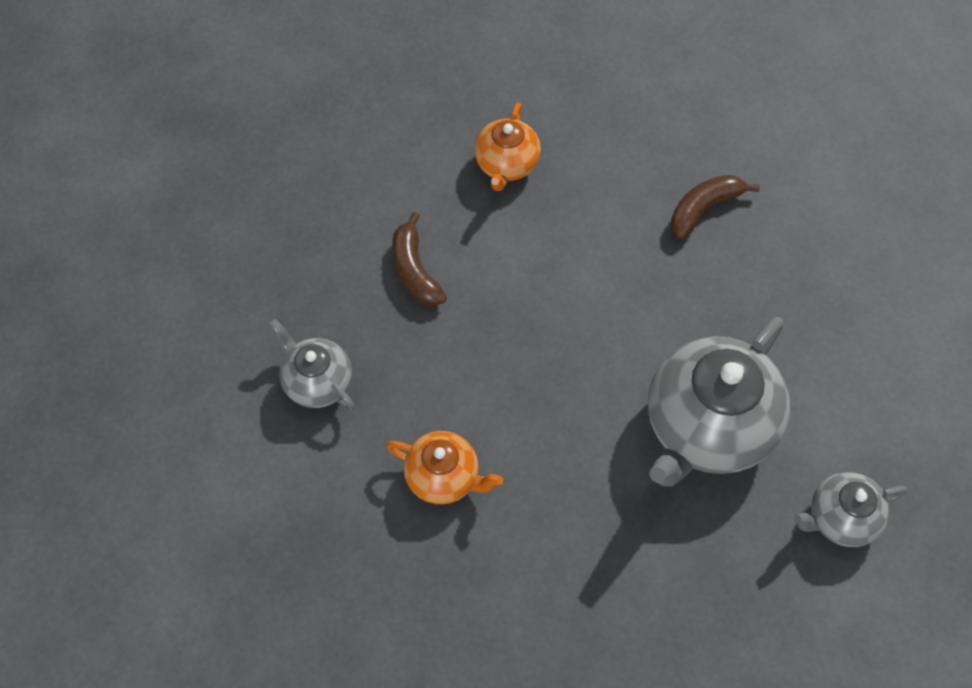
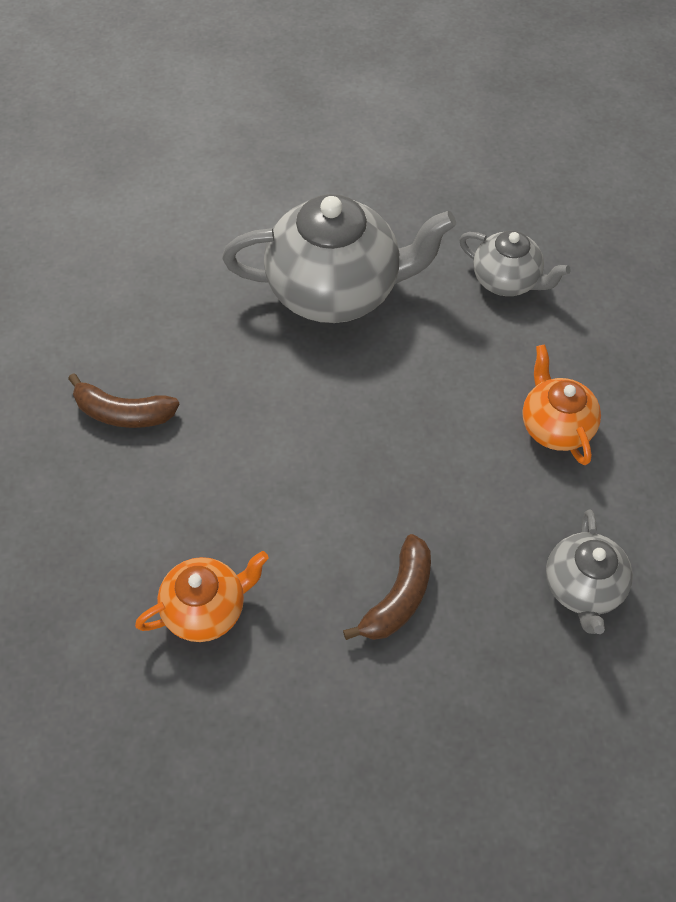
camera: 130 degrees left, 5 degrees down
(840, 518) = (332, 184): grey teapot -> grey teapot (507, 281)

